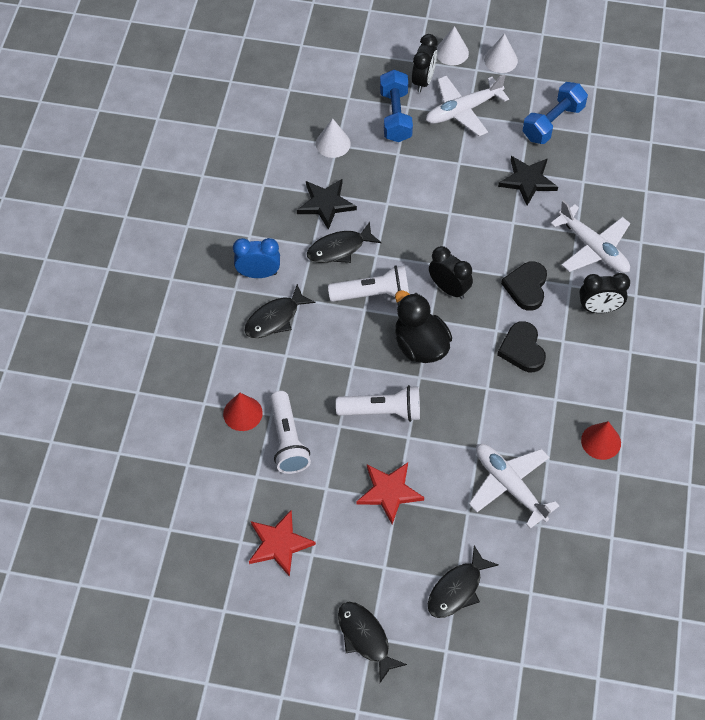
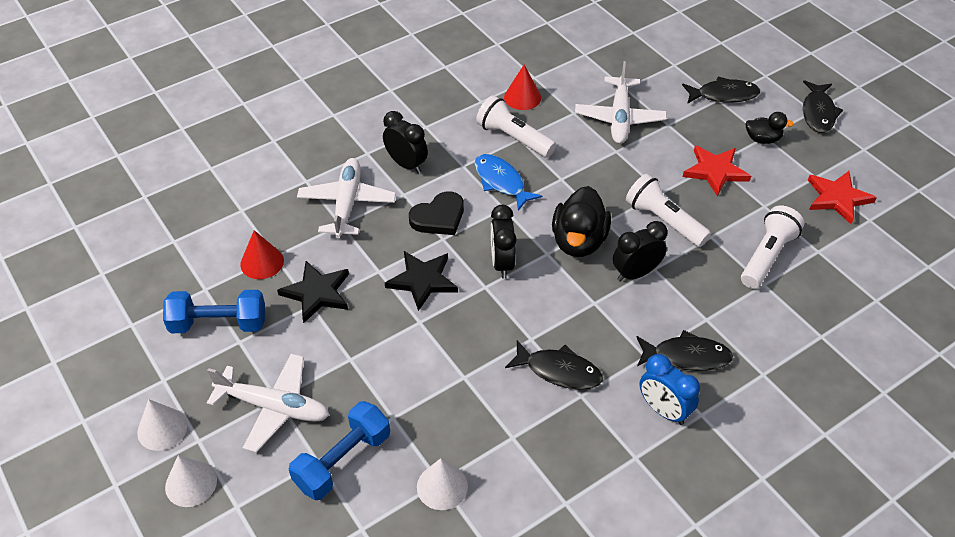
camera: 135 degrees left, 10 degrees down
(242, 413) = (790, 302): red cone -> red cone (262, 262)
(326, 204) = (523, 425): black star -> black star (422, 281)
(372, 294) = (573, 309): white flashlight -> white flashlight (513, 138)
(383, 561) = (762, 139): none -> black duck
(423, 81) = (263, 476): black clock -> black clock (635, 273)
(522, 349) = (501, 182): black heart -> blue fish

